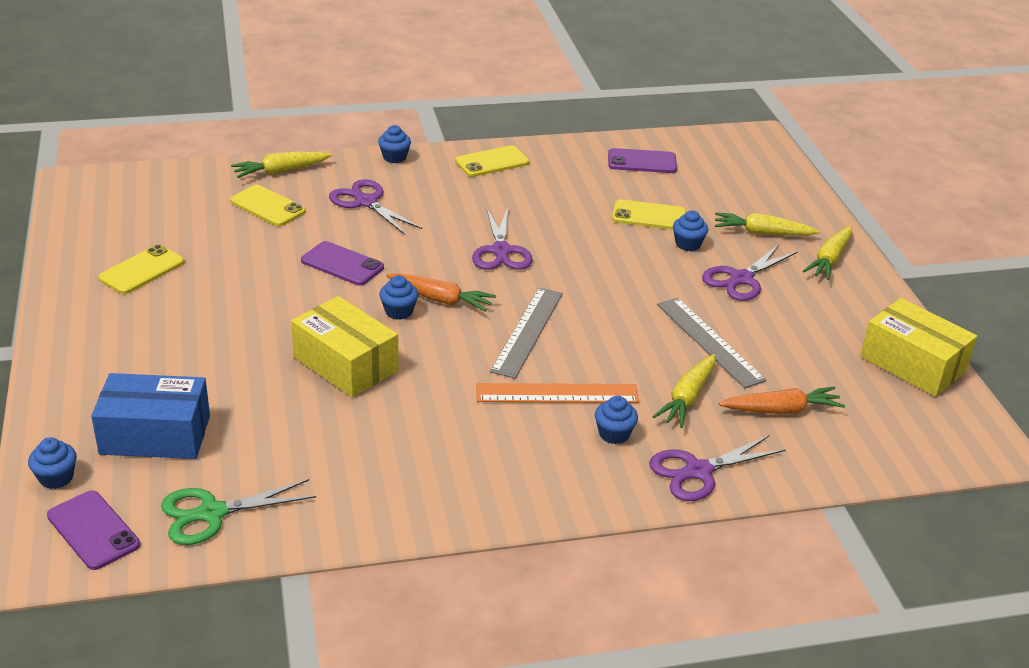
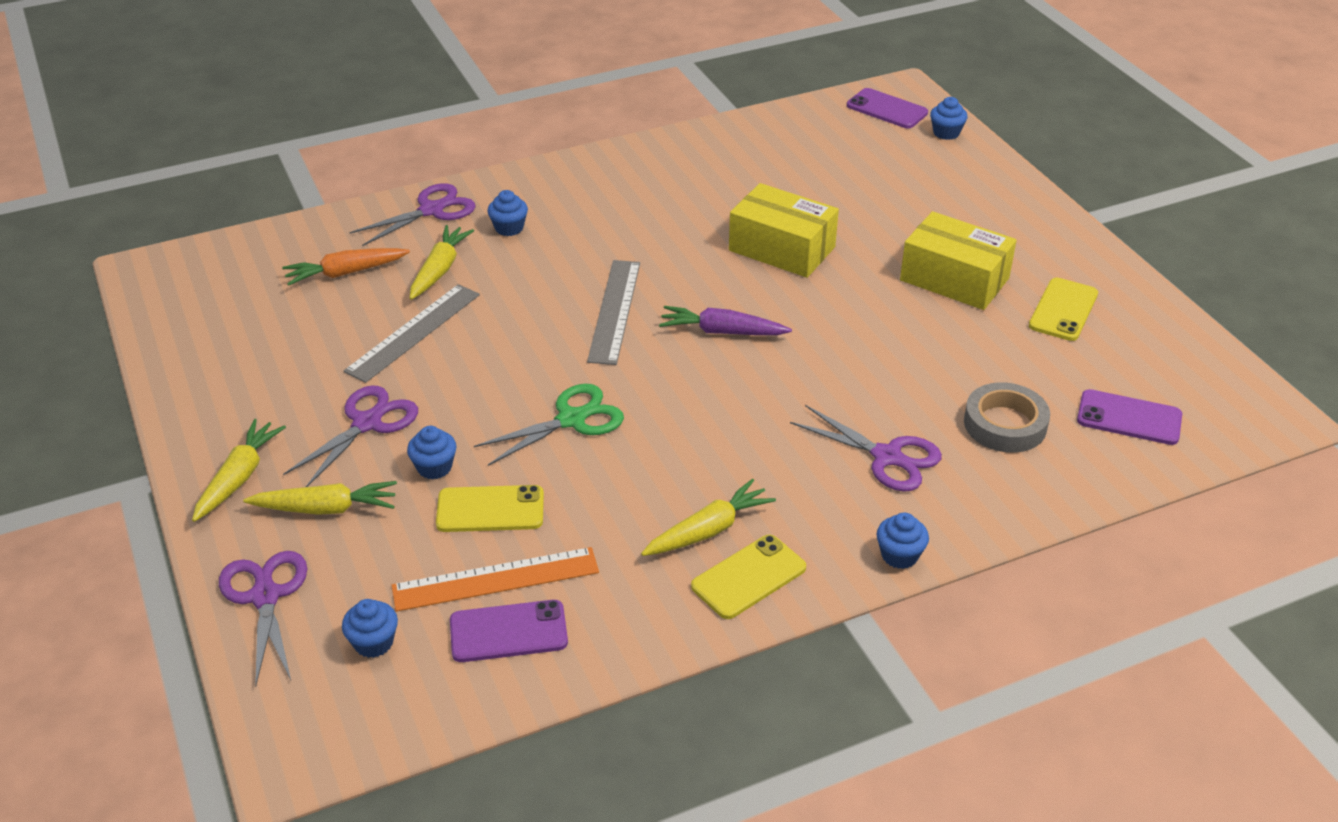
camera: 170 degrees right, 5 degrees up
(155, 435) = (900, 169): blue box -> none
(212, 513) = (812, 129): green scissors -> green scissors (571, 419)
(268, 206) = (1005, 424): yellow phone -> grey tape
(281, 171) = (1038, 491): yellow carrot -> yellow carrot (708, 530)
(342, 264) = (856, 356): purple phone -> purple phone (1129, 418)
(399, 311) = (760, 310): blue cupcake -> blue cupcake (373, 642)
(440, 299) = (722, 332): orange carrot -> purple carrot
(501, 251) = (677, 410): purple scissors -> purple scissors (265, 596)
(557, 393) = (569, 254): orange ruler -> orange ruler (495, 580)
(709, 342) = (414, 332): grey ruler -> grey ruler turned 75 degrees clockwise
(912, 364) = (186, 344): yellow box -> yellow box (954, 279)

